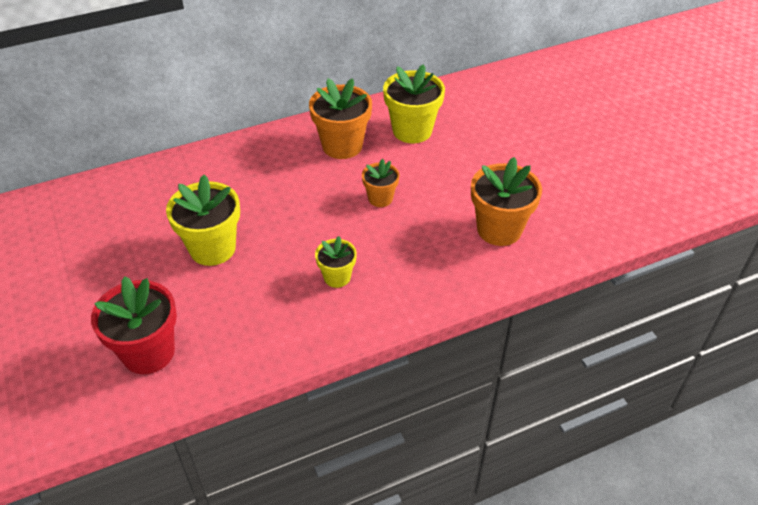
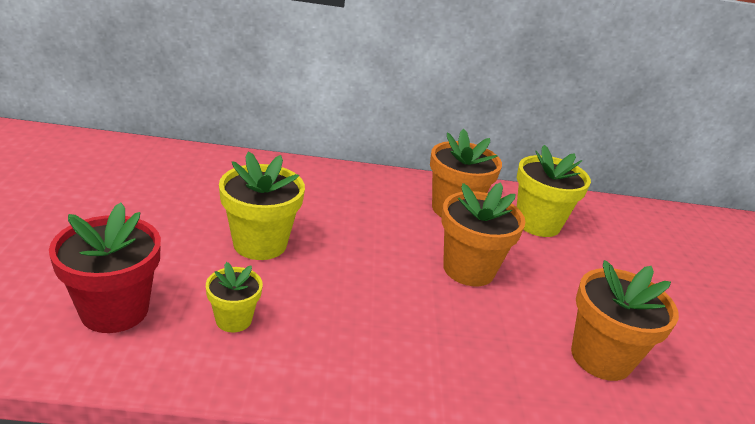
camera: 20 degrees right, 15 degrees down
(337, 277) = (372, 325): yellow flower pot -> yellow flower pot (234, 319)
(380, 198) = (468, 269): orange flower pot -> orange flower pot, size x1.76

